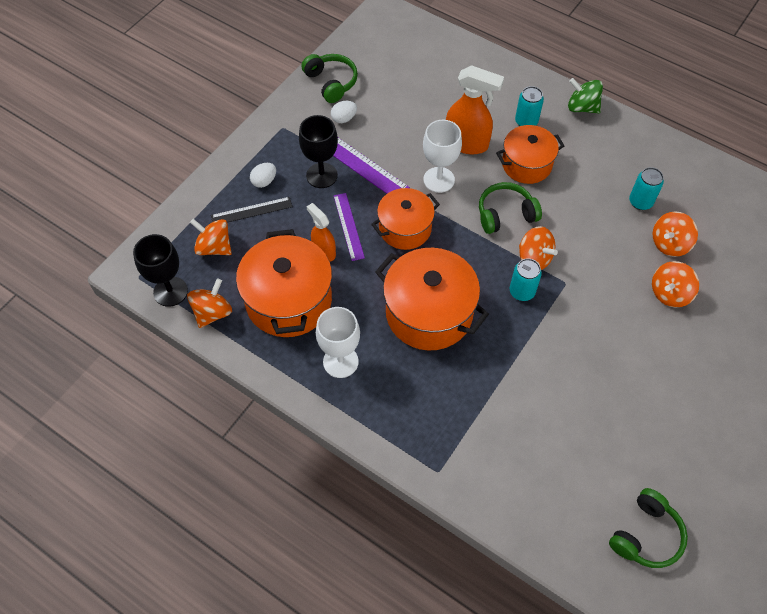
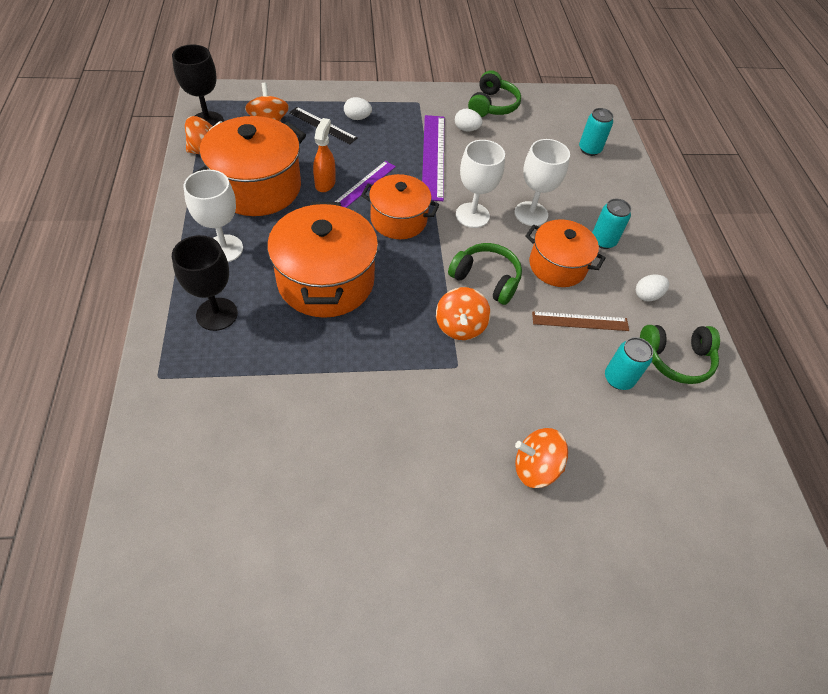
camera: 45 degrees right, 5 degrees down
(322, 175) = (397, 145): black goblet -> black goblet (217, 314)
(467, 143) = (531, 214): orange spray bottle -> white goblet
(522, 291) = (413, 336): turquoise can -> turquoise can (589, 149)
(582, 107) = (670, 272): green spinning top -> none
(582, 188) = (580, 321): none -> brown ruler
(590, 135) = (647, 295): none -> white egg
(646, 535) = (204, 615): green headphones -> green headphones (676, 359)
(669, 244) = (596, 433): orange spinning top -> none

